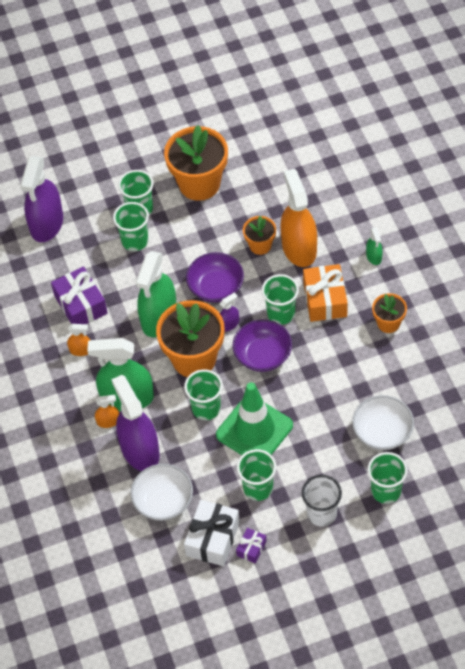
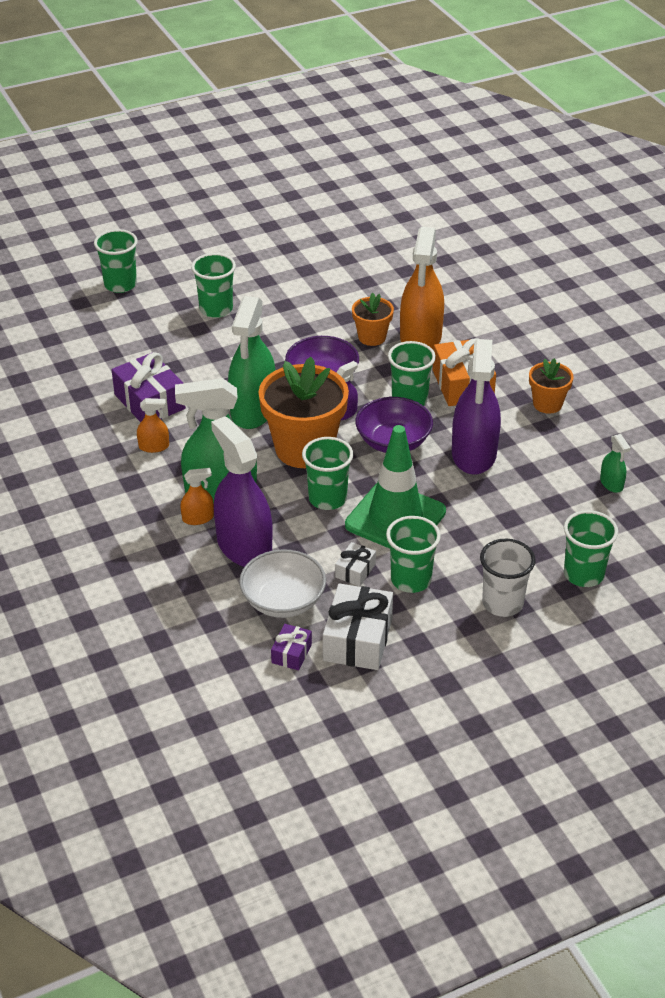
camera: 10 degrees left, 15 degrees down
(47, 223) = (99, 326): purple spray bottle -> purple spray bottle (474, 454)
(135, 241) = (213, 339): green cup -> green cup (120, 284)
(199, 184) = (287, 284): orange flower pot -> none
(218, 477) = (355, 571): none -> white gift
(251, 548) = (413, 647): purple gift -> purple gift (291, 653)
(299, 248) = (420, 338): orange spray bottle -> orange spray bottle turned 150 degrees counterclockwise
(374, 256) = (515, 342): green spray bottle -> green spray bottle (611, 483)
(382, 432) = (564, 512): white bowl -> none

